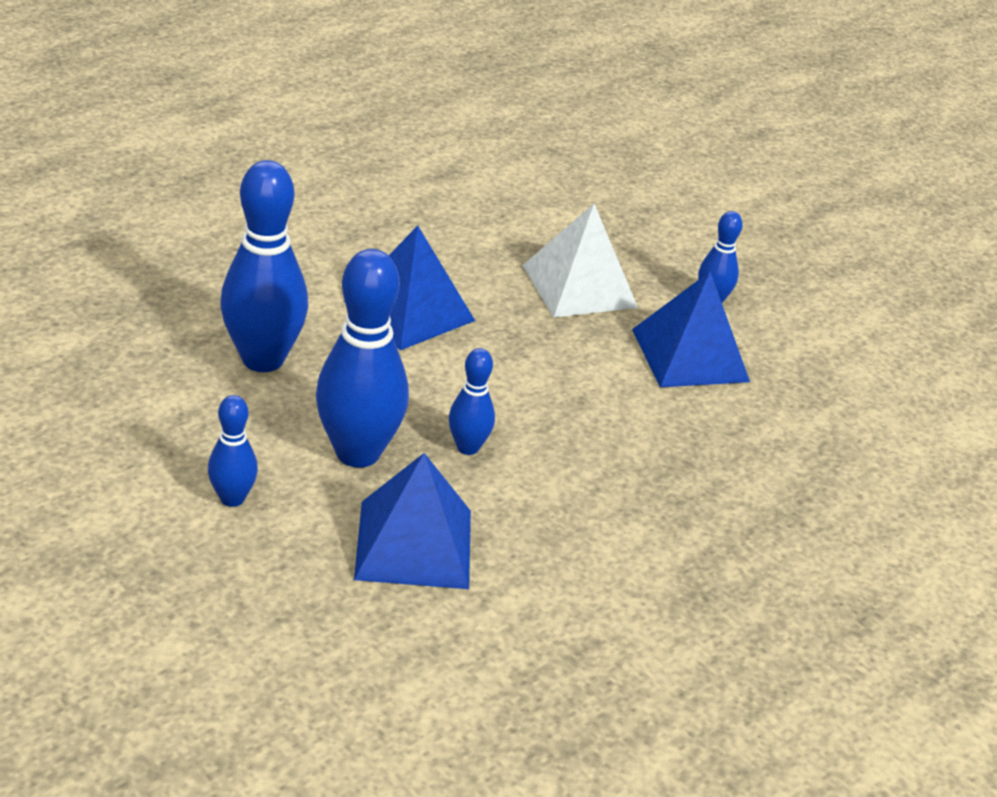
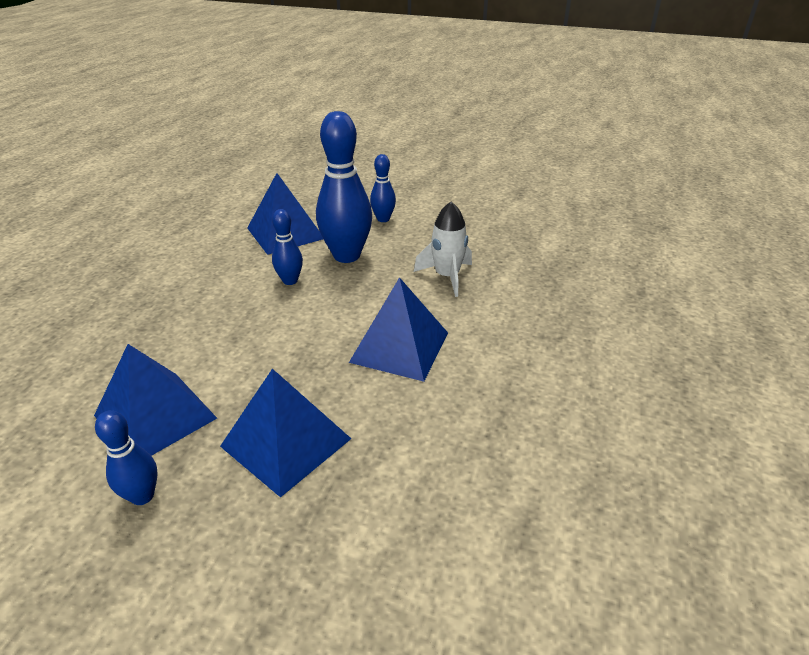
camera: 155 degrees right, 0 degrees up
(263, 359) = (447, 277): blue bowling pin -> white rocket
(579, 286) = (286, 442): white pyramid -> blue pyramid

